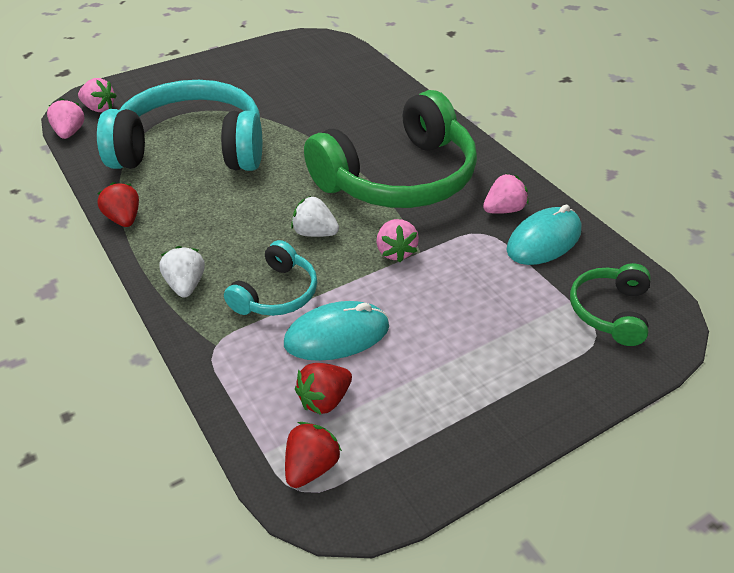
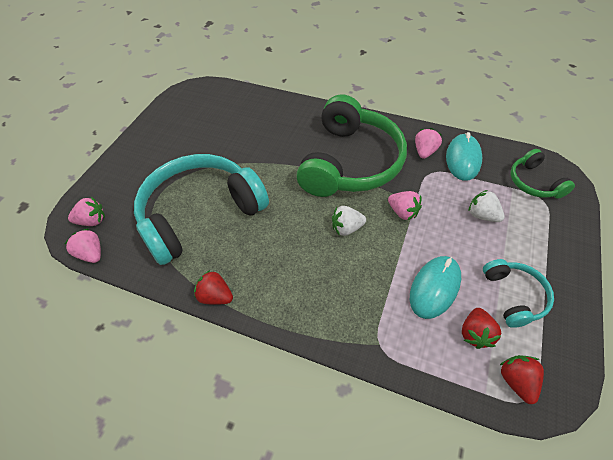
camera: 35 degrees left, 10 degrees up
(186, 285) = (313, 316): white strawberry -> white strawberry (482, 215)
(276, 293) = (372, 284): turquoise headphones -> turquoise headphones (514, 296)

